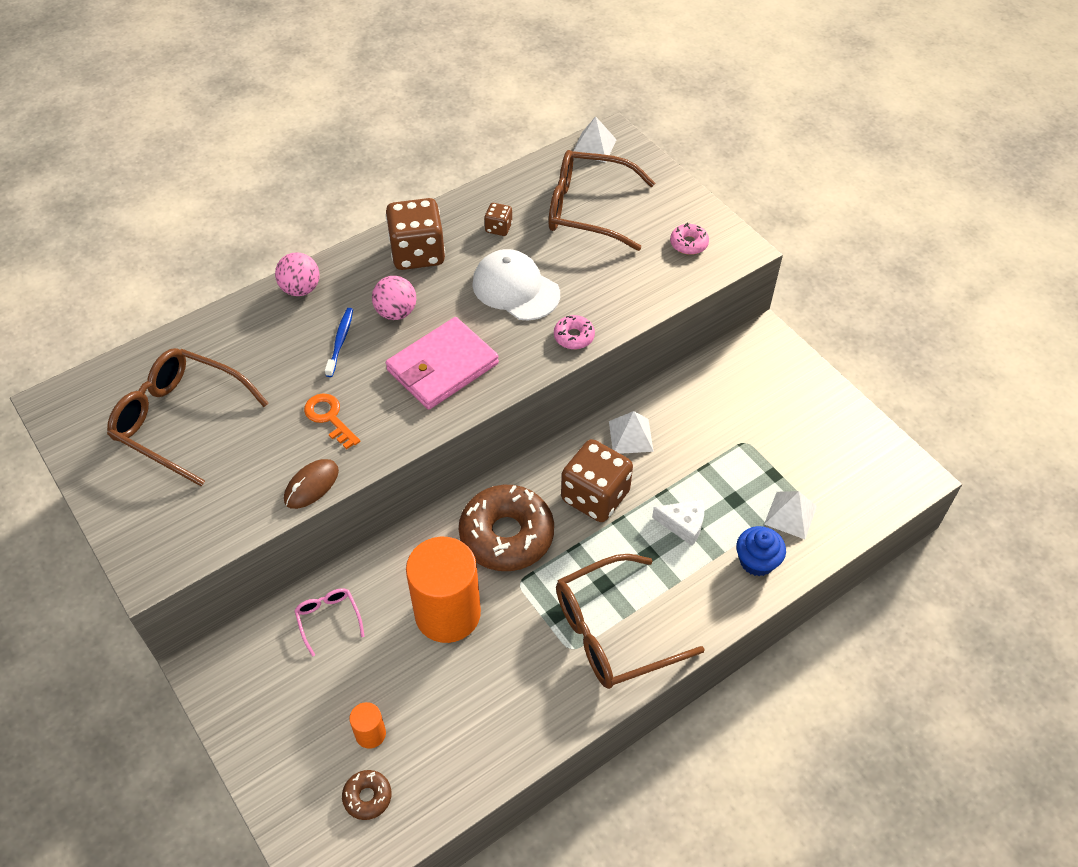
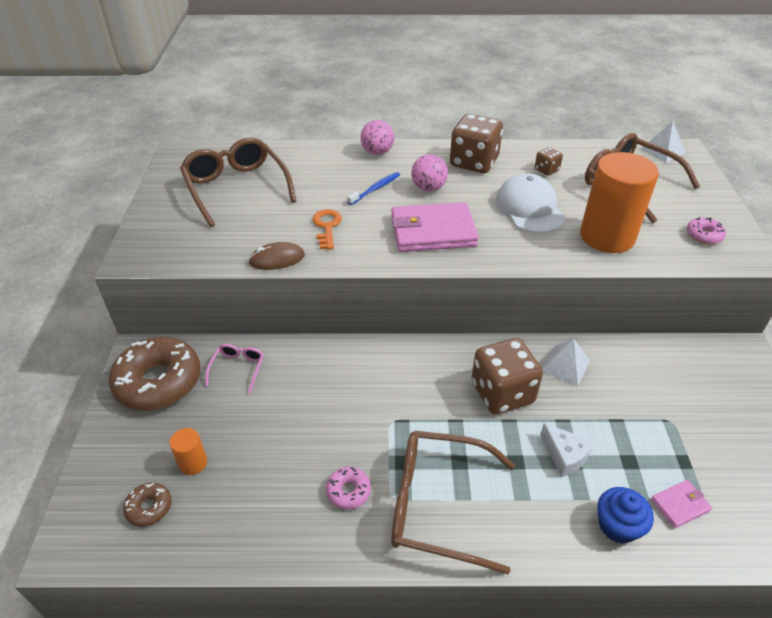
camera: 35 degrees right, 10 degrees down
(447, 613) = (320, 412): orange cylinder -> orange cylinder (607, 236)
(506, 535) = (409, 383): brown donut -> brown donut (158, 382)
(574, 336) = (552, 255): pink donut -> pink donut (348, 491)
(790, 515) = (680, 505): white pyramid -> pink wallet

